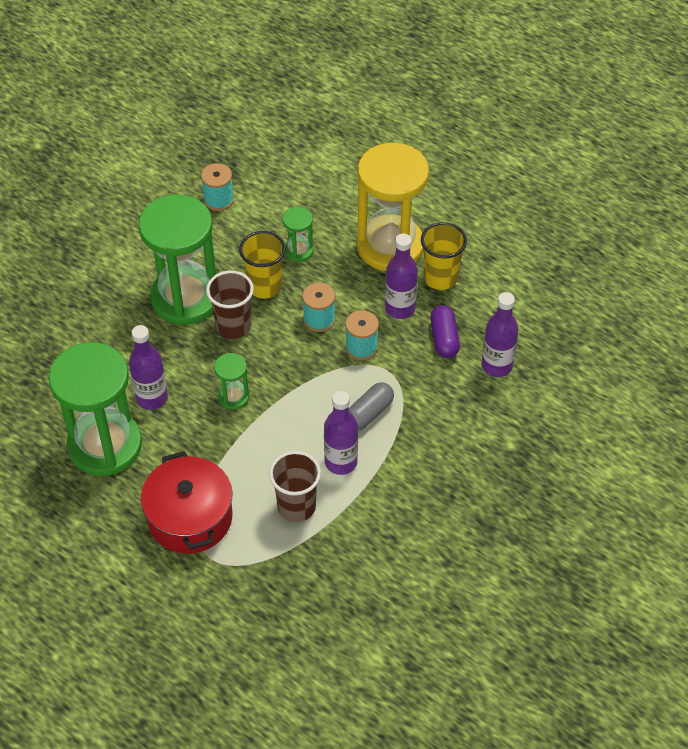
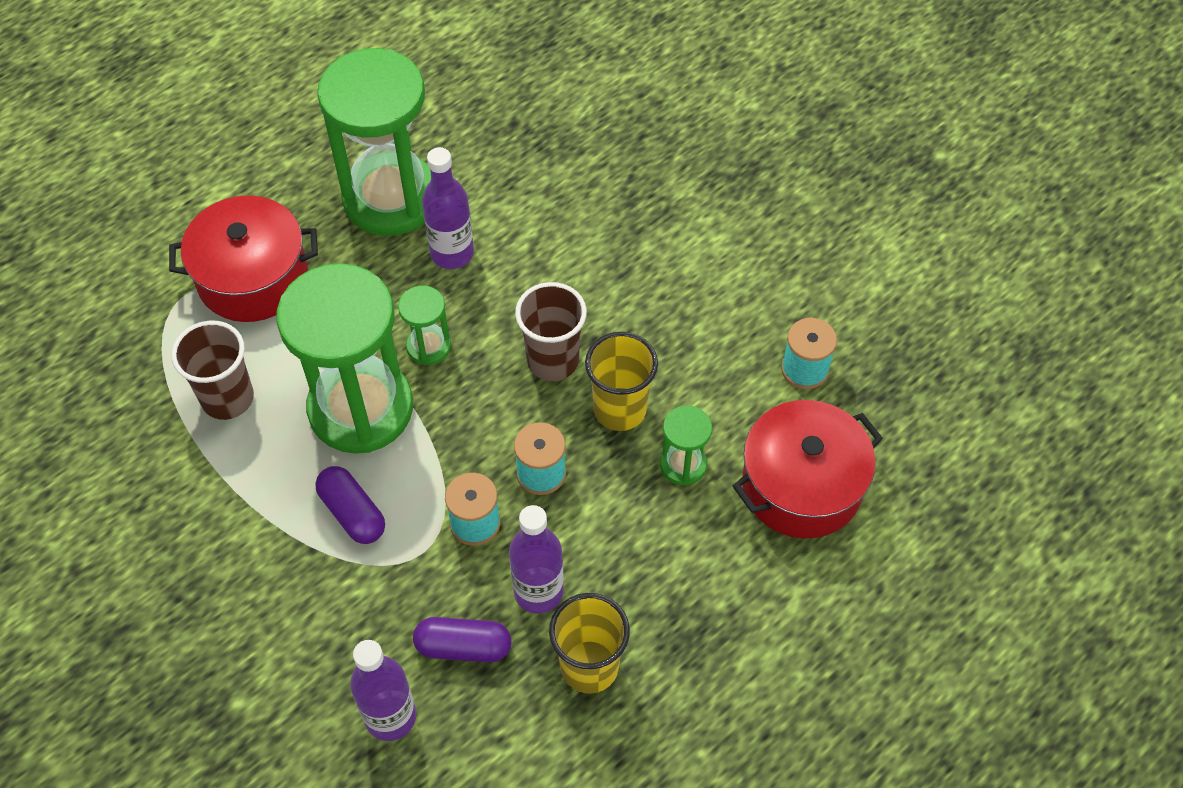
camera: 100 degrees right, 5 degrees up
(185, 298) = (617, 307): green hourglass -> green hourglass (361, 408)
(301, 195) = (801, 486): none -> red pot
(341, 462) = (280, 463): purple bottle -> none
(369, 413) = (352, 513): grey capsule -> purple capsule
(390, 246) = (671, 600): yellow hourglass -> none

